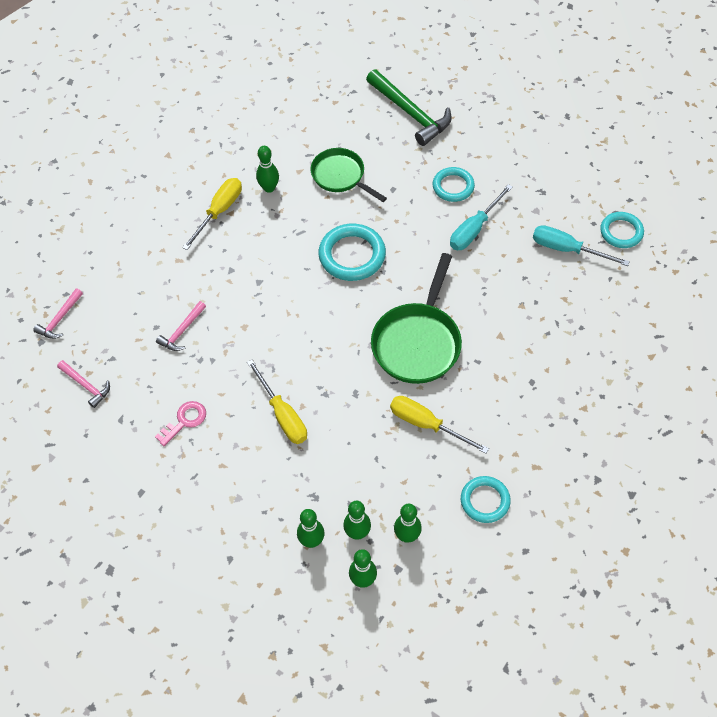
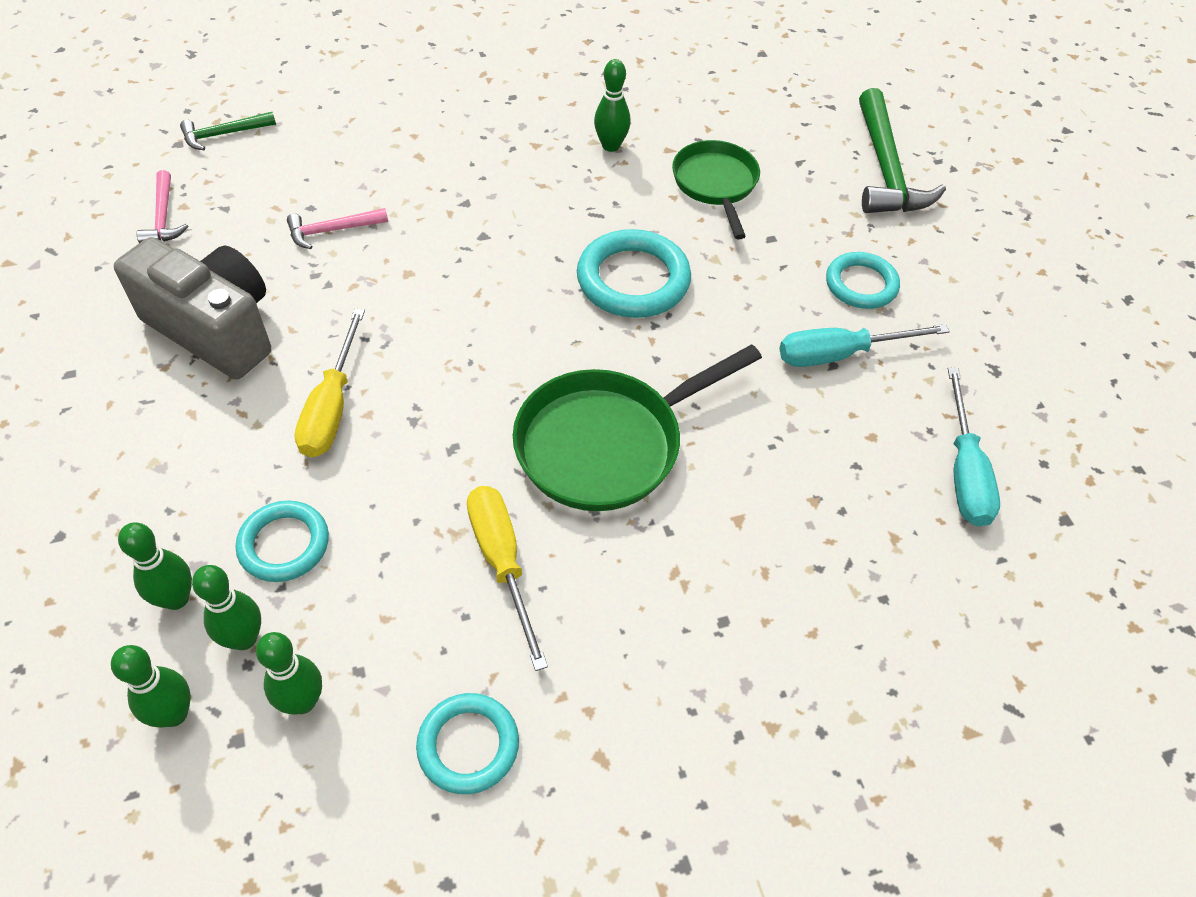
camera: 35 degrees right, 5 degrees down
(60, 319) = (224, 134): pink hammer -> green hammer
(185, 421) = (214, 329): pink key -> grey camera
(219, 211) = (524, 135): yellow screwdriver -> none
(567, 249) = (964, 471): turquoise screwdriver -> turquoise screwdriver turned 150 degrees counterclockwise
(621, 232) = (1082, 505): turquoise ring -> turquoise ring (284, 544)

